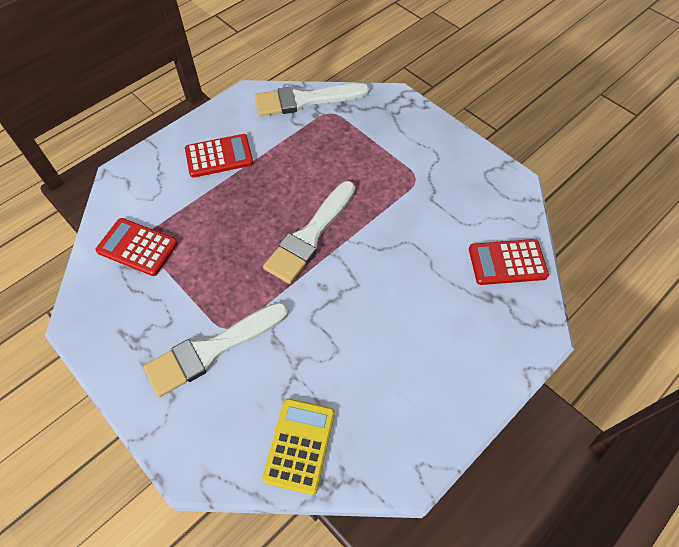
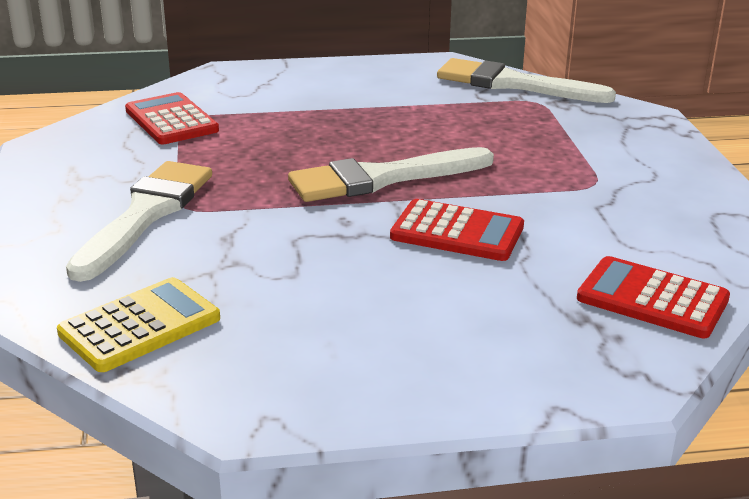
camera: 35 degrees right, 30 degrees down
(212, 350) = (146, 215): white brush -> white brush turned 105 degrees clockwise
(219, 156) = (349, 91): red calculator -> red calculator (457, 232)

